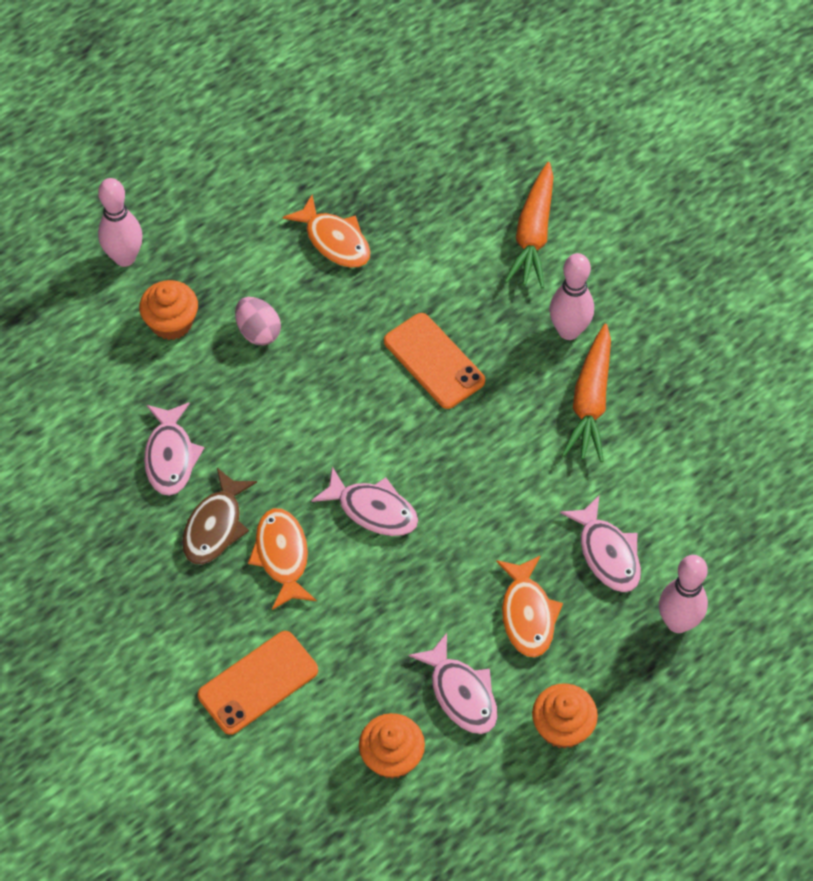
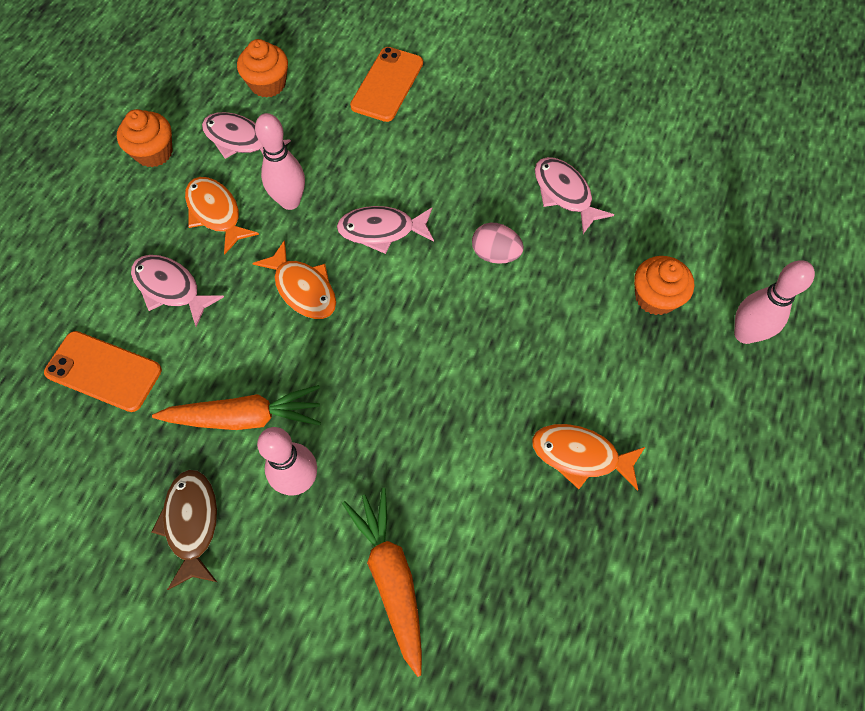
camera: 150 degrees right, 5 degrees up
(215, 526) = (492, 163): brown fish -> brown fish (192, 523)
(258, 331) = (578, 327): pink egg -> pink egg (495, 254)
(282, 556) = (428, 166): orange fish -> orange fish (303, 288)
(434, 361) = (409, 381): orange phone -> orange phone (104, 371)
(590, 401) = (244, 417): orange carrot -> orange carrot turned 105 degrees clockwise
(678, 622) = (89, 263): pink bowling pin -> pink bowling pin (290, 201)

